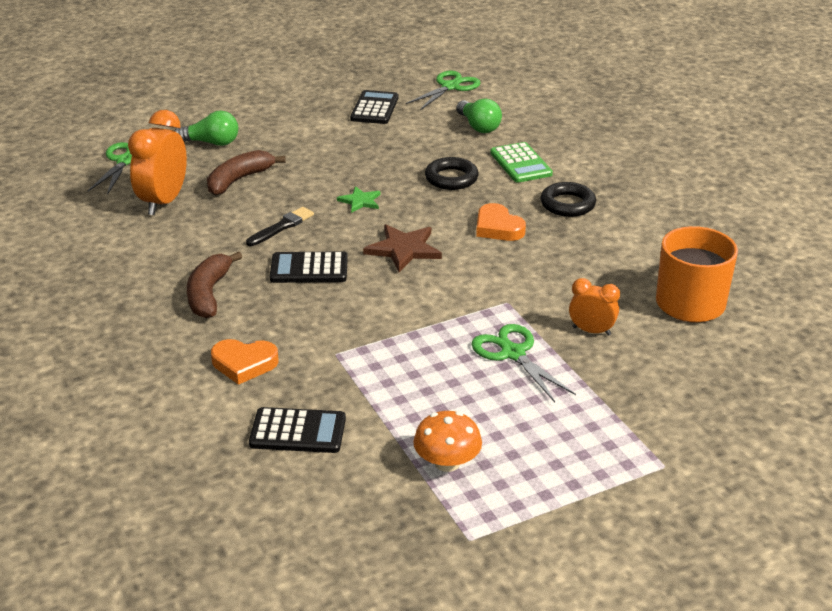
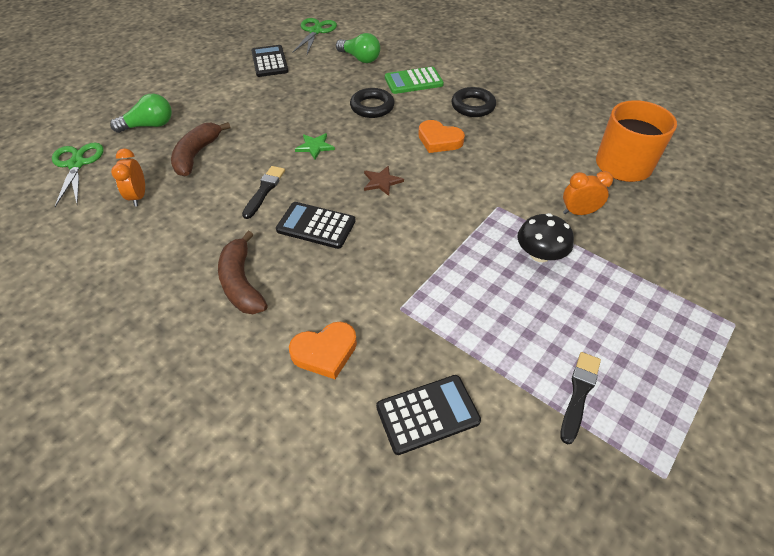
camera: 25 degrees left, 15 degrees up
(164, 202) = (138, 196): orange clock -> orange clock, size x0.56
(309, 269) = (316, 225): black calculator -> black calculator turned 45 degrees clockwise
(404, 249) = (382, 182): brown star -> brown star, size x0.61
(447, 462) = (579, 394): orange mushroom -> black brush
(513, 353) = (540, 254): green scissors -> black mushroom
(520, 163) = (413, 81): green calculator -> green calculator turned 120 degrees clockwise

